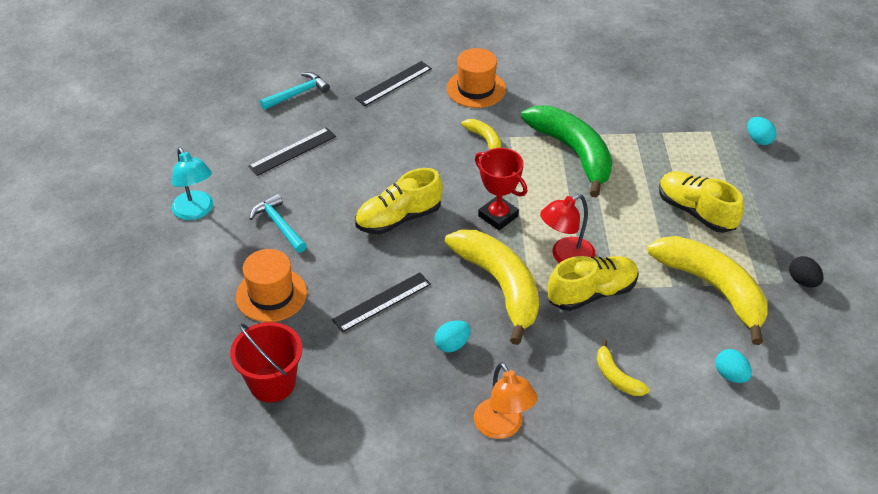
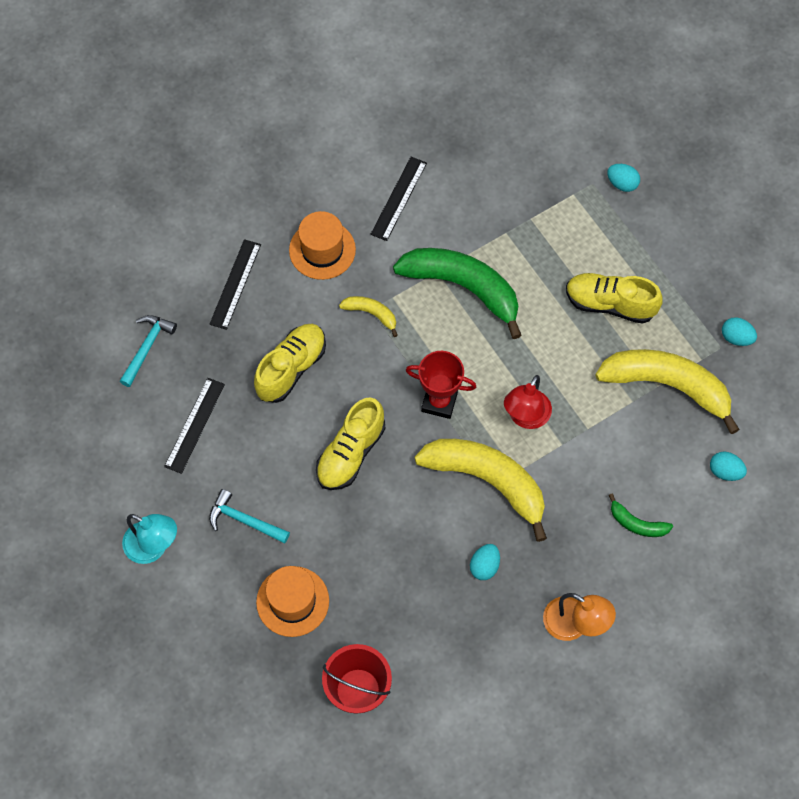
camera: 30 degrees left, 20 degrees up
(381, 302) = (395, 555): black ruler -> black ruler (398, 198)
(592, 293) = (570, 446): yellow shoe -> yellow shoe (291, 368)
(616, 377) = (637, 523): yellow banana -> green banana
(803, 281) = (736, 337): black egg -> turquoise egg

